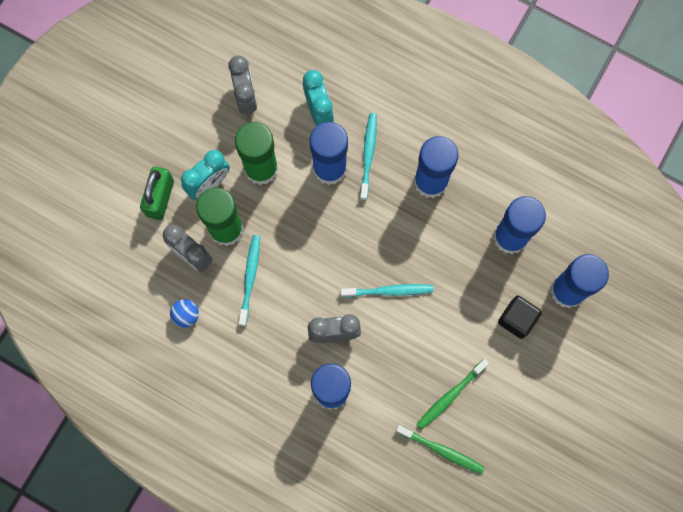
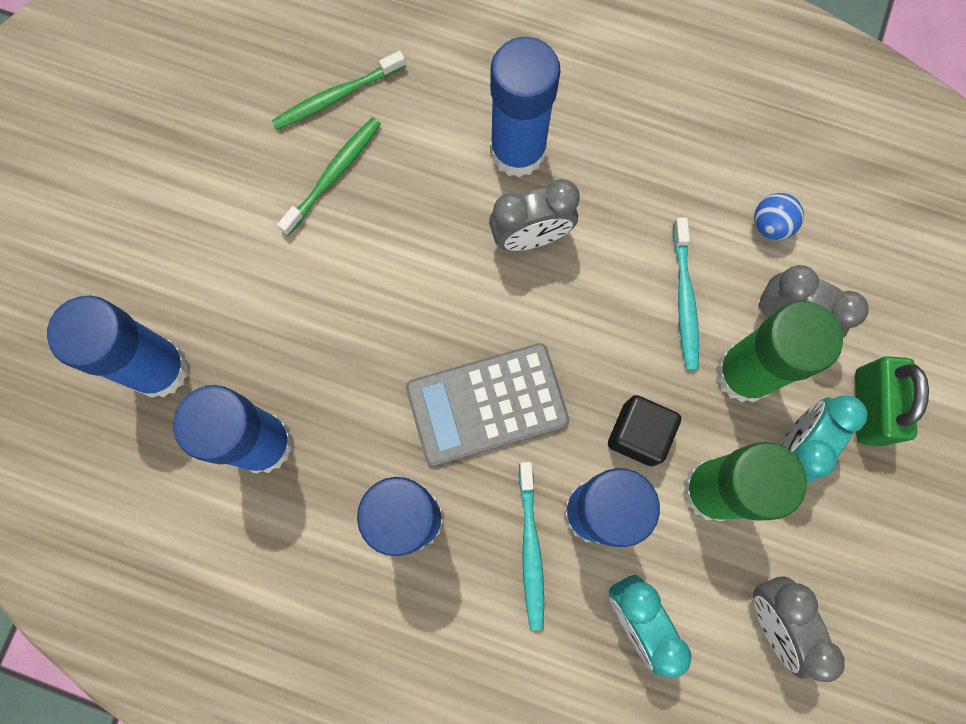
camera: 170 degrees right, 0 degrees up
(378, 237) = (487, 404): none -> grey calculator
(389, 291) = (454, 317): turquoise toothbrush -> none
(442, 450) = (336, 96): green toothbrush -> green toothbrush turned 45 degrees counterclockwise
(517, 319) = (240, 308): black cube -> black cube (638, 434)

